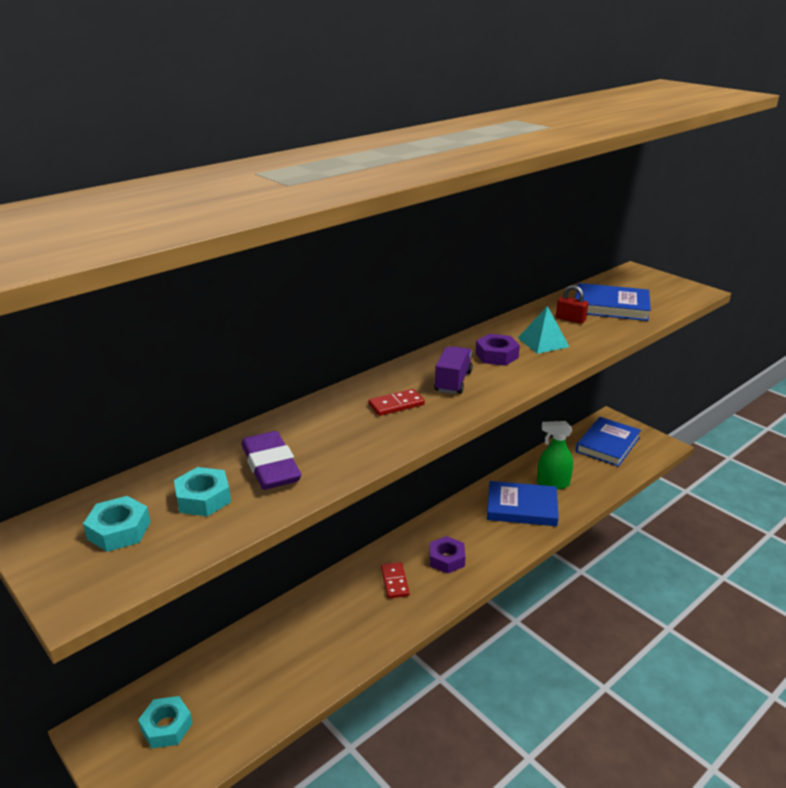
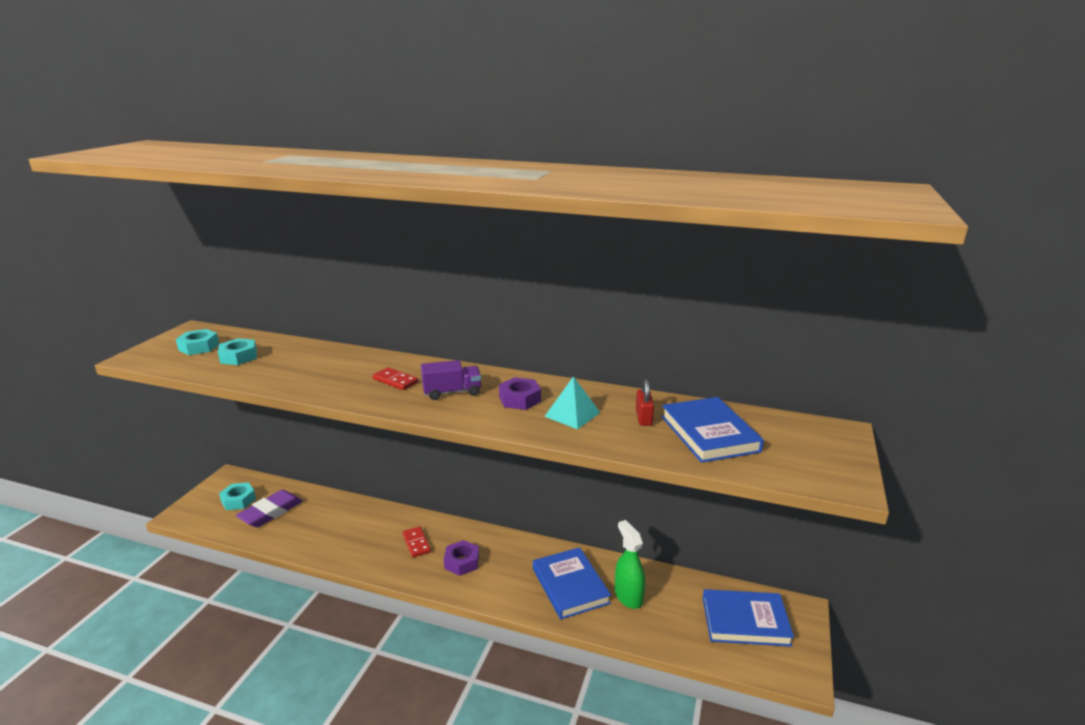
camera: 60 degrees right, 5 degrees down
(271, 466) = (284, 364): purple eraser -> purple eraser (271, 512)
(394, 582) = (416, 543): red domino -> red domino turned 75 degrees counterclockwise

